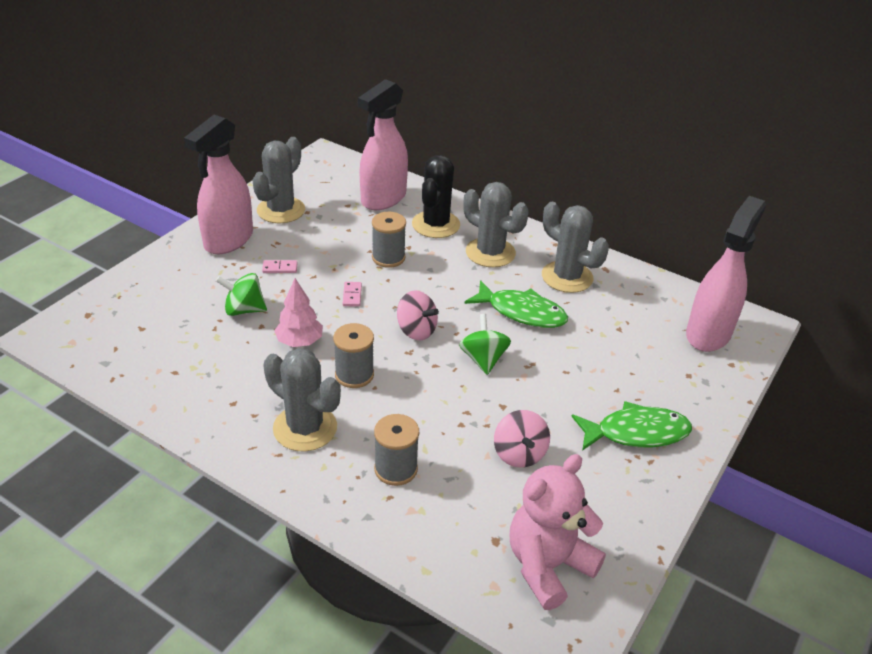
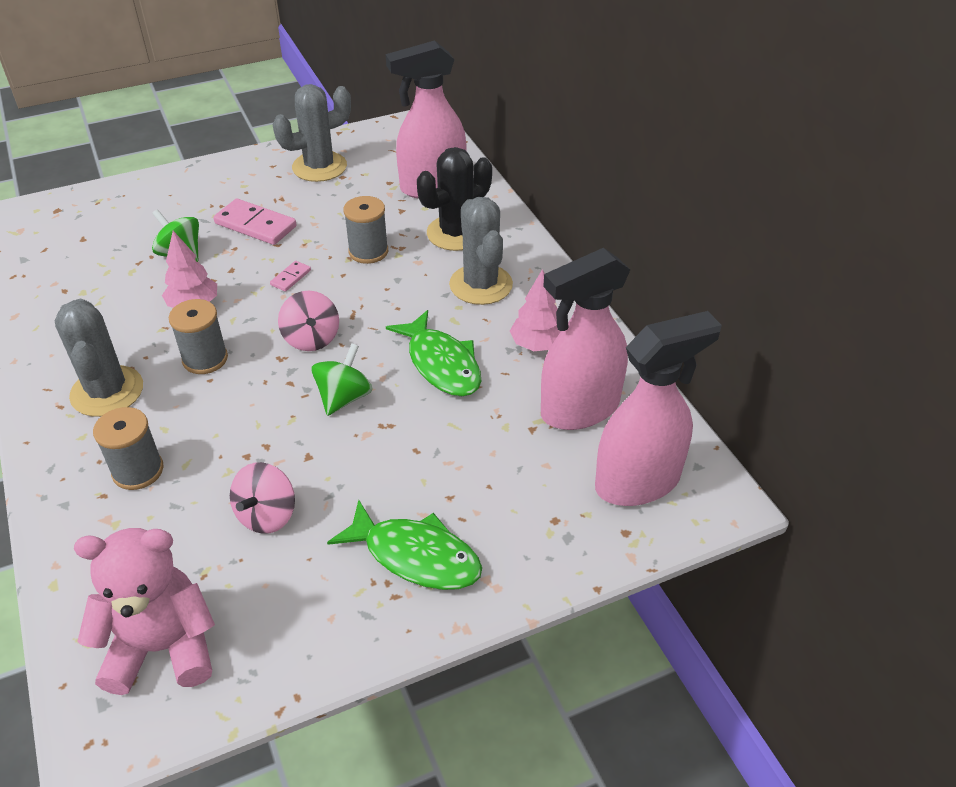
camera: 35 degrees right, 5 degrees up
(228, 240) = (240, 181): pink spray bottle -> pink spray bottle (579, 409)
(280, 268) = (255, 225): pink domino -> pink domino, size x1.99
(567, 277) = (537, 344): grey cactus -> pink tree

